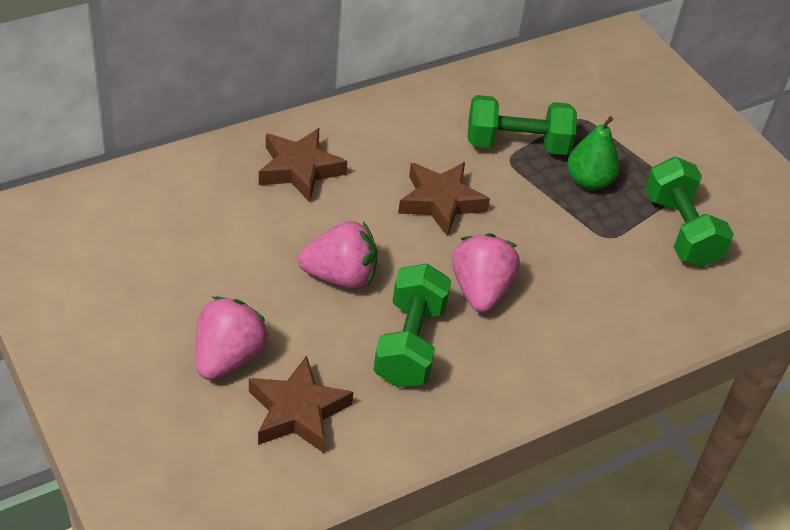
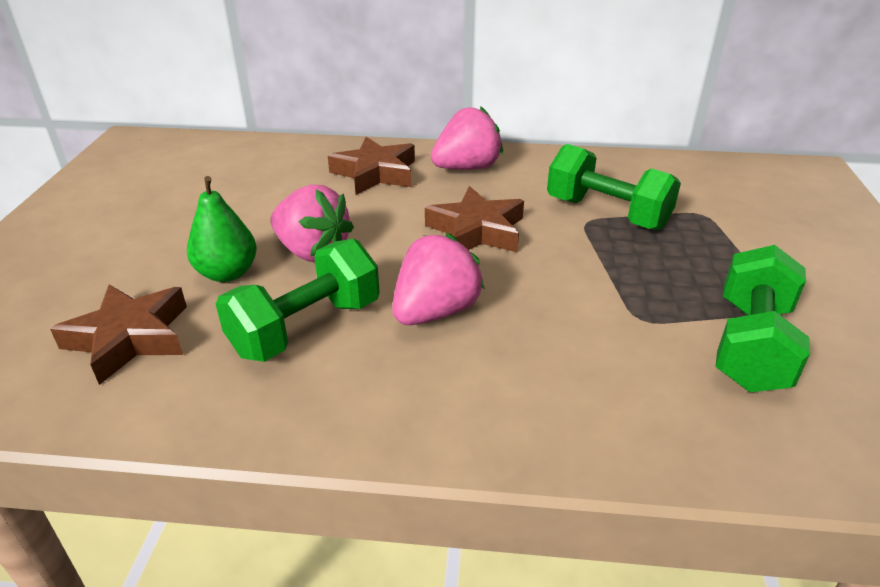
camera: 40 degrees right, 10 degrees down
(228, 357) = (139, 272): pink strawberry -> pink strawberry (467, 168)
(588, 181) = (663, 264): green pear -> green pear (227, 273)

